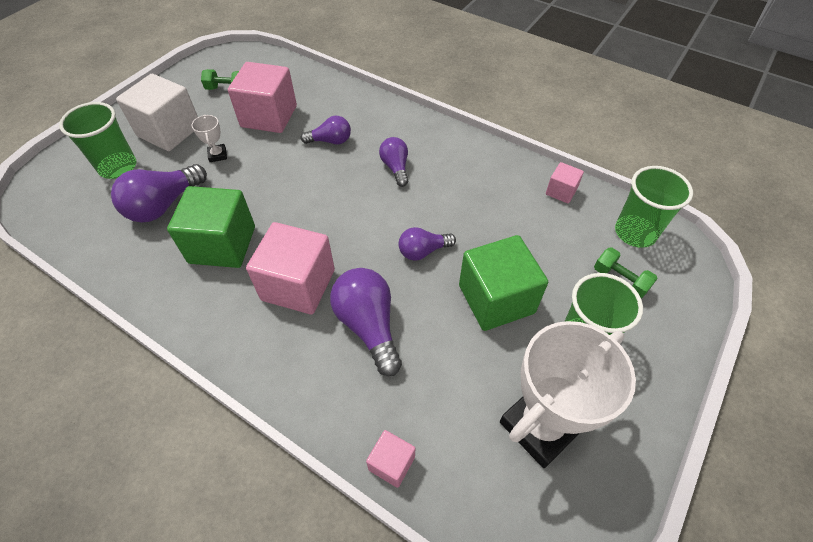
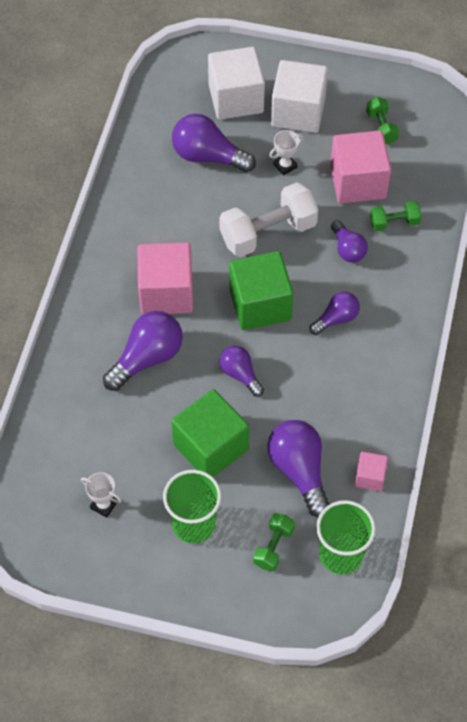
camera: 70 degrees right, 5 degrees up
(118, 167) = (236, 99): green cup -> white cube
(222, 244) = (184, 220): green cube -> green cube (260, 304)
(280, 186) = (268, 233): none -> white dumbbell
(322, 108) = (394, 223): none -> green dumbbell
(391, 463) = (41, 411): pink cube -> none
(540, 425) = (104, 505): white trophy -> white trophy, size x0.41
(542, 237) = (299, 471): none -> purple light bulb

